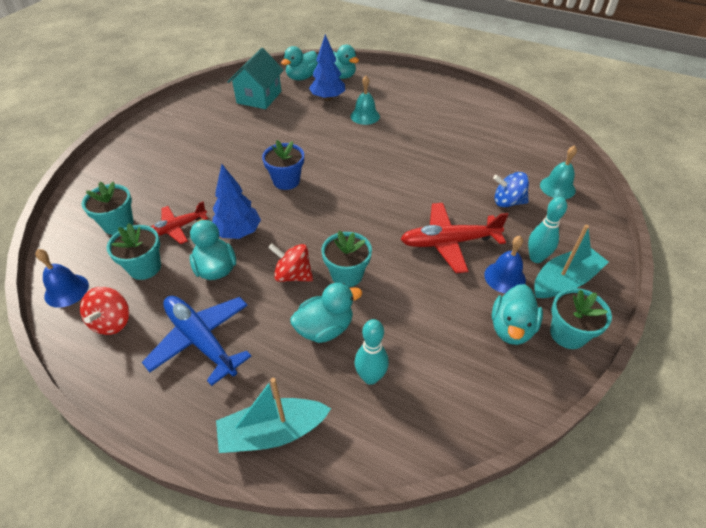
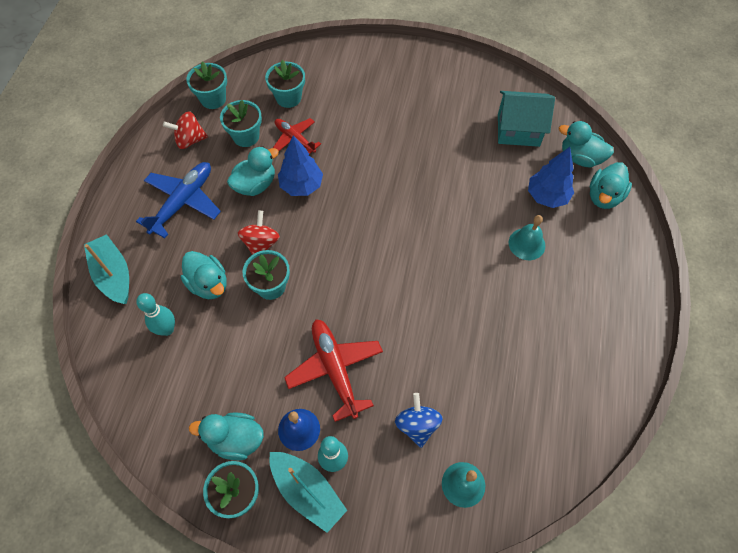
camera: 75 degrees right, 15 degrees up
(66, 290) = (213, 99): blue bell -> turquoise flower pot
(286, 181) = (383, 200): blue flower pot -> none

